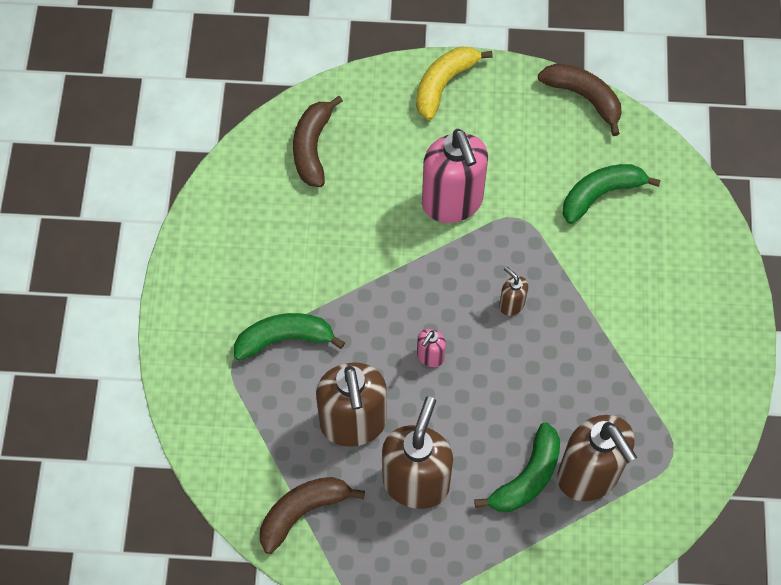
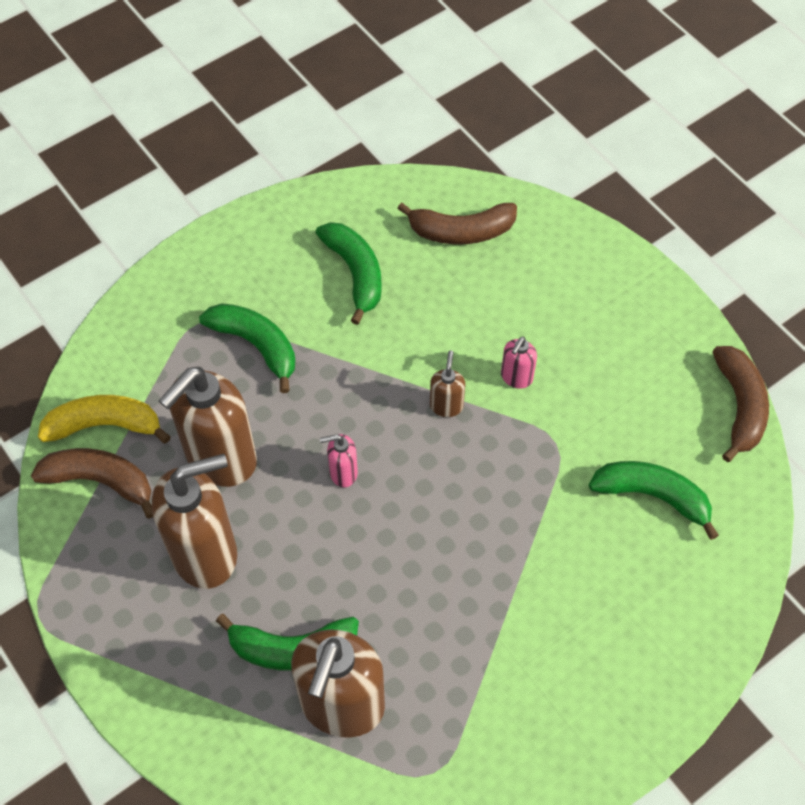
camera: 50 degrees right, 5 degrees down
(284, 235) = (355, 273): none -> green banana
(312, 147) = (461, 231): brown banana -> brown banana turned 150 degrees counterclockwise
(444, 84) = (629, 283): yellow banana -> yellow banana (105, 425)
(452, 203) = (516, 377): pink soap dispenser -> pink soap dispenser, size x0.44
(511, 304) = (460, 502): brown soap dispenser -> brown soap dispenser (446, 405)

